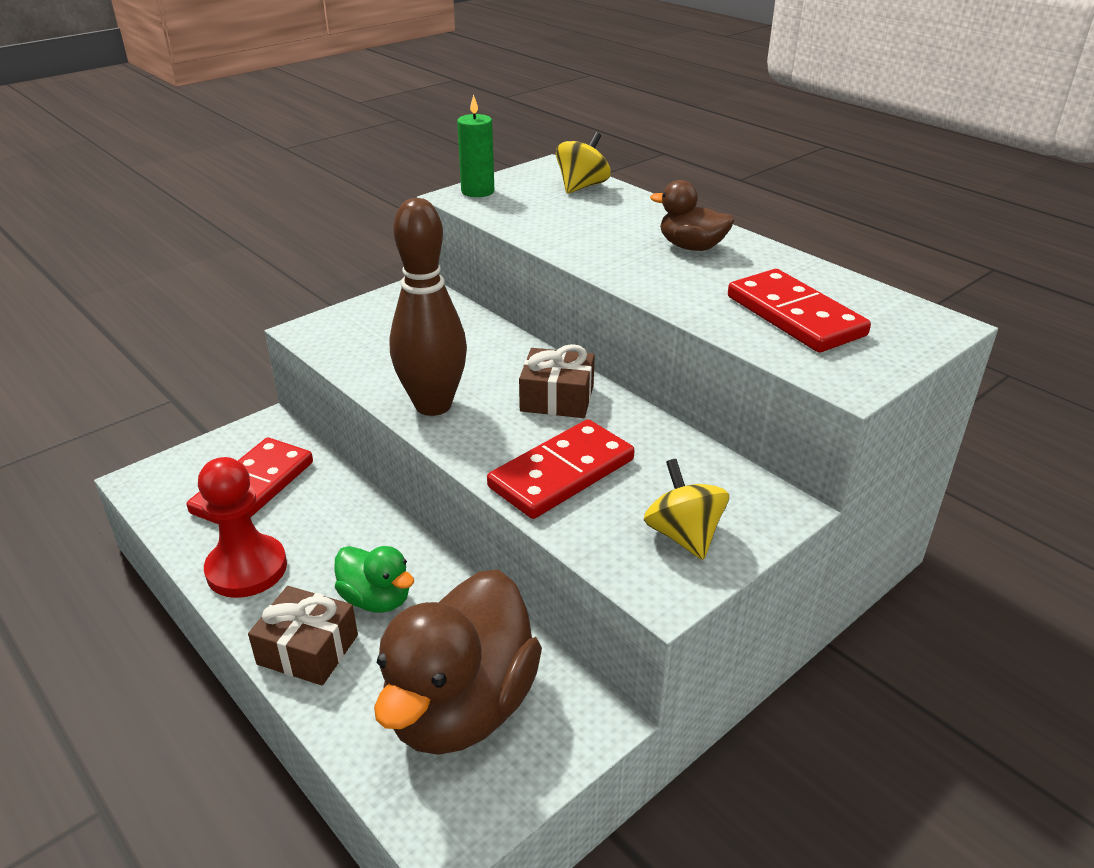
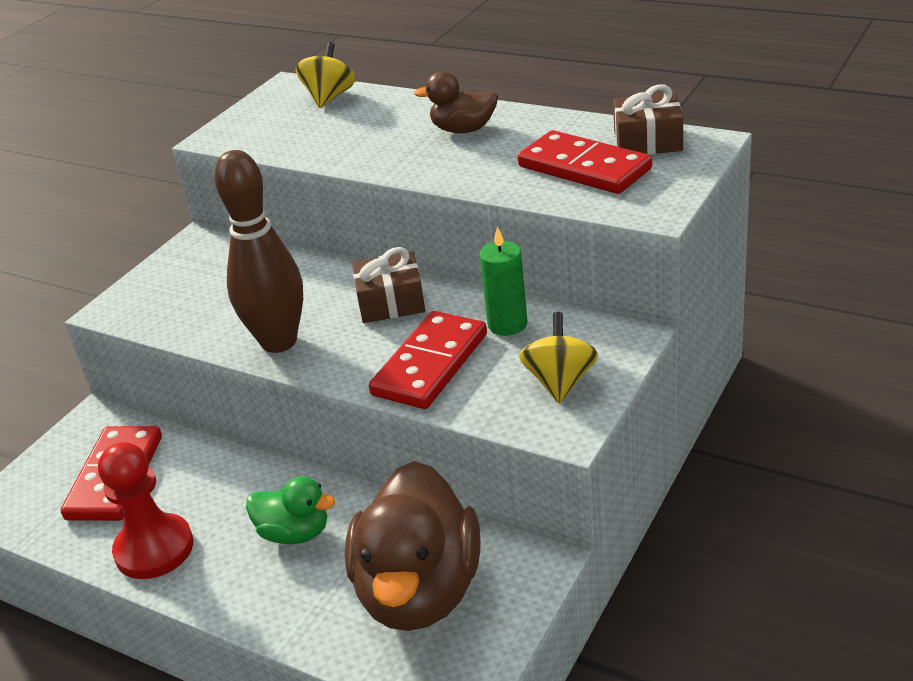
camera: 15 degrees left, 0 degrees up
(308, 650) = (255, 595): brown gift -> brown gift (647, 141)
(477, 191) = (230, 128): green candle -> green candle (507, 324)
(683, 535) = (560, 382): yellow spinning top -> yellow spinning top turned 45 degrees clockwise

